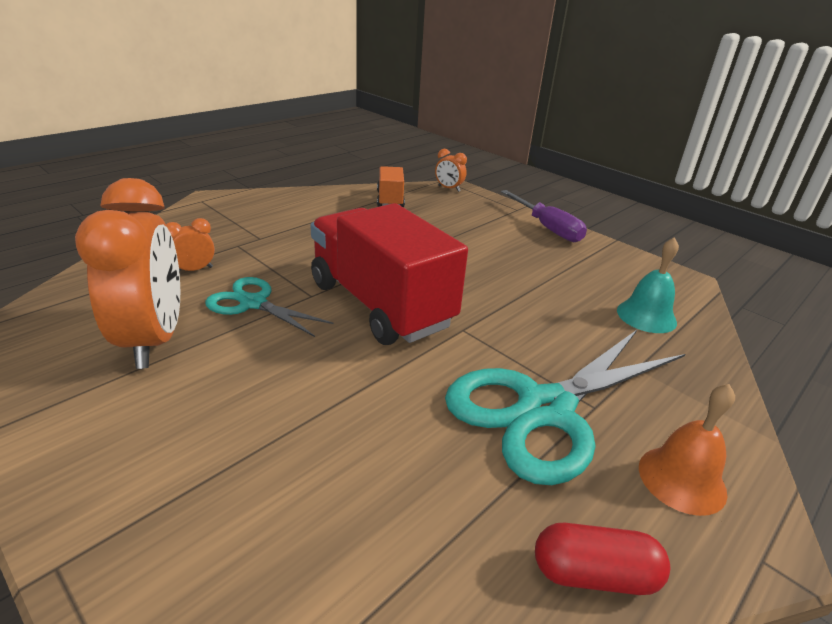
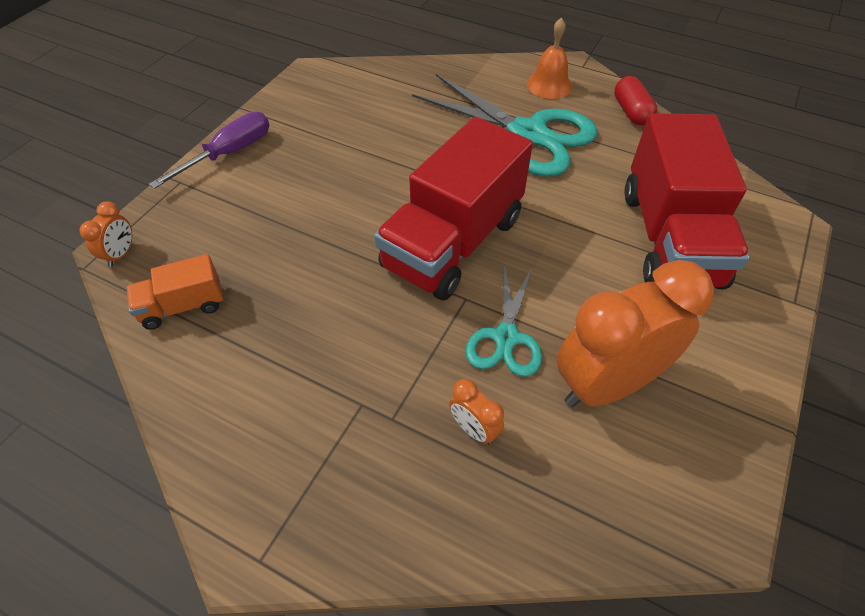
camera: 105 degrees left, 20 degrees up
(275, 474) = (670, 238): none -> red truck
(646, 316) = (383, 92): turquoise bell -> none

